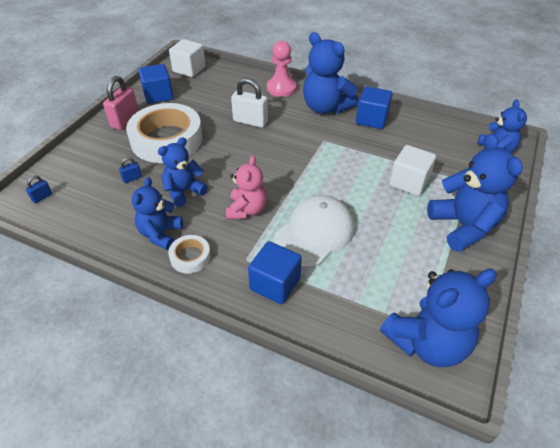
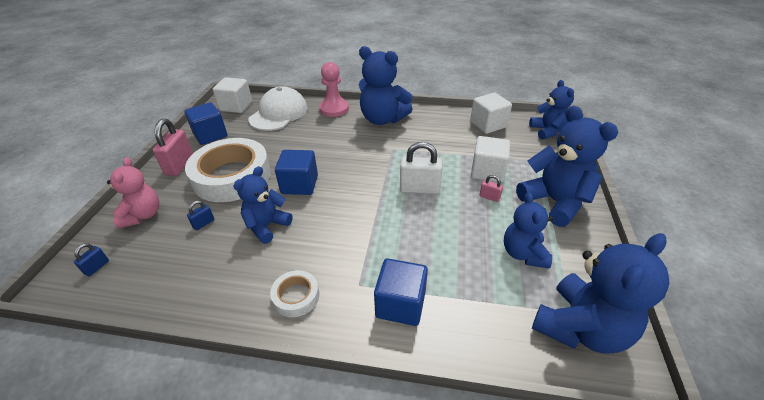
camera: 15 degrees left, 5 degrees down
(160, 234) = (253, 278): blue teddy bear -> blue teddy bear (523, 253)
(246, 210) = (341, 231): pink teddy bear -> pink teddy bear (143, 215)
(250, 121) = (314, 143): white padlock -> white padlock (419, 189)
(314, 233) = (420, 239): white cap -> white cap (279, 113)
(372, 119) = (429, 122): blue cube -> blue cube (299, 184)
(398, 208) = (489, 197): none -> pink padlock
(433, 133) = (488, 125): none -> white cube

